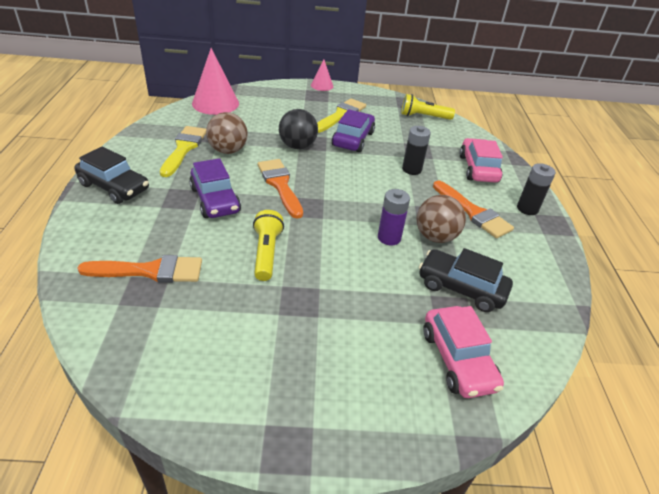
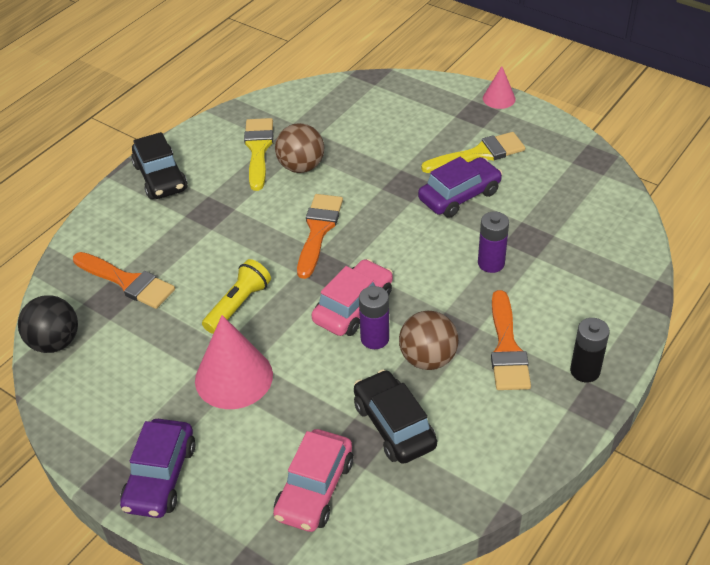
camera: 40 degrees right, 5 degrees up
(184, 148) = (258, 150): yellow brush -> yellow brush turned 45 degrees counterclockwise
(215, 103) = (341, 93): pink cone -> pink cone (234, 377)
(215, 200) = (239, 226): purple car -> purple car (160, 477)
(297, 146) = (383, 185): black ball -> black ball (55, 342)
(411, 169) = (491, 263): black battery -> purple battery
(423, 116) = (593, 189): yellow flashlight -> none
(478, 169) = (582, 293): pink car -> pink car (353, 307)

